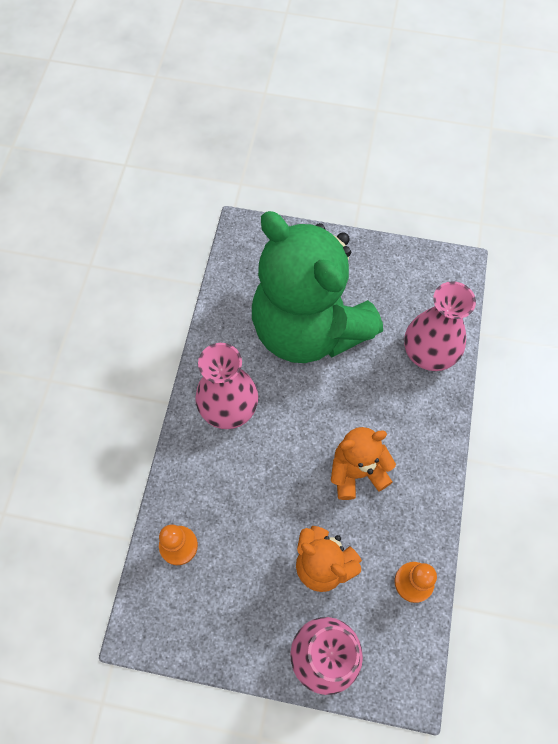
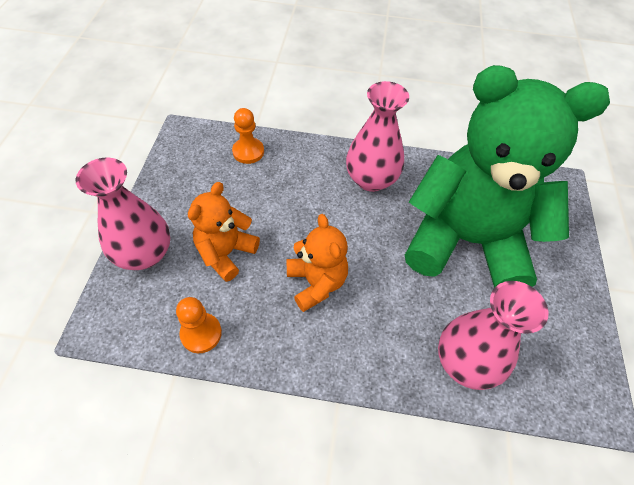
camera: 85 degrees right, 10 degrees down
(308, 328) = (466, 240): green teddy bear -> green teddy bear turned 60 degrees clockwise

